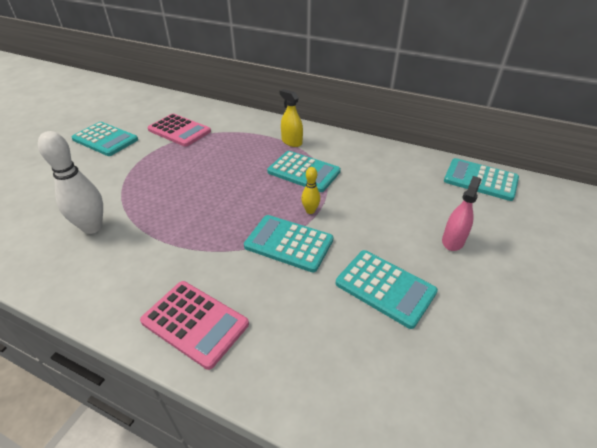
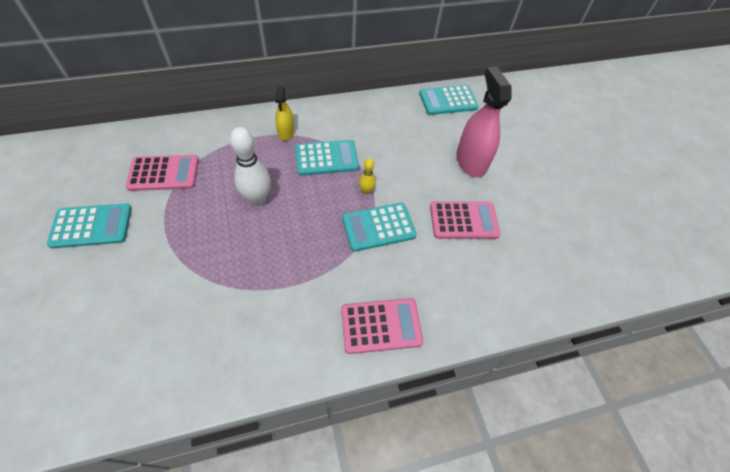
camera: 45 degrees left, 15 degrees up
(92, 227) = (209, 316): white bowling pin -> white bowling pin (257, 199)
(291, 142) = (286, 132): yellow spray bottle -> yellow spray bottle turned 90 degrees counterclockwise
(385, 287) = (463, 220): turquoise calculator -> pink calculator
(453, 241) = (471, 161): pink spray bottle -> pink spray bottle, size x1.78

